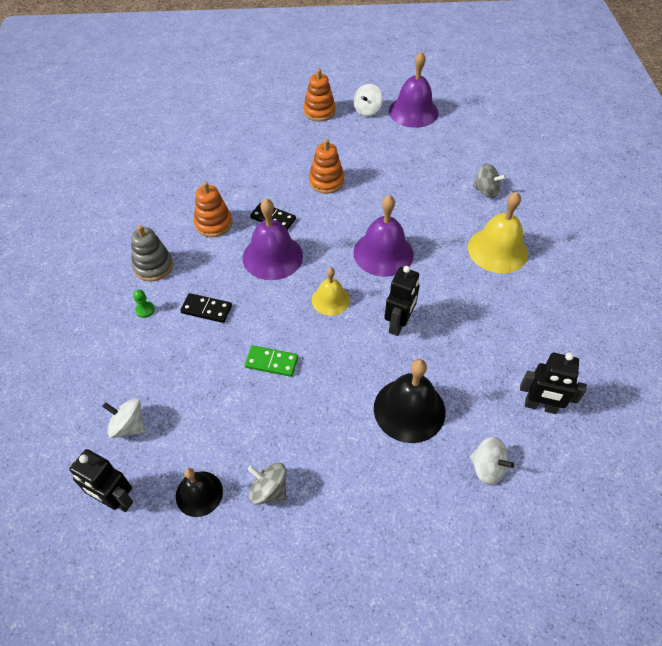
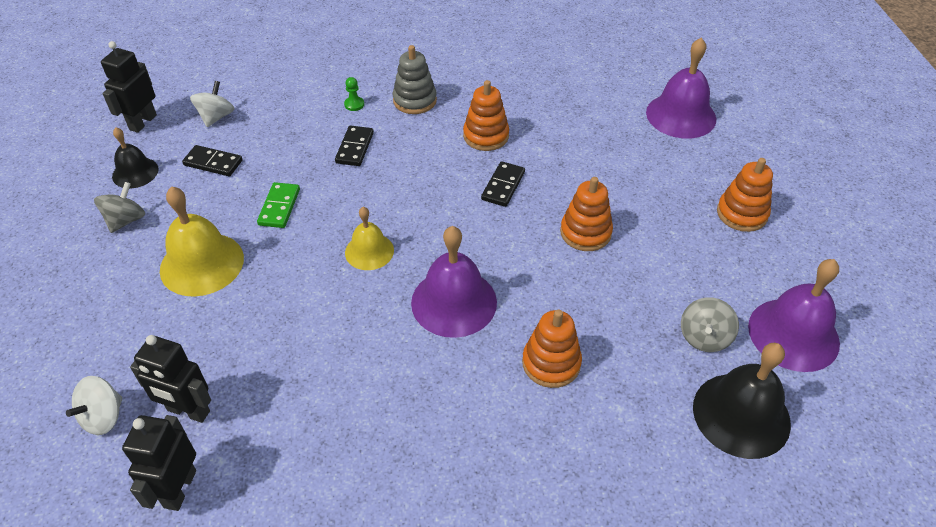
camera: 85 degrees right, 5 degrees down
(201, 421) = (213, 163): none -> black domino
(272, 256) = (437, 192): purple bell -> purple bell (681, 115)
(367, 110) = (769, 271): white spinning top -> none
(398, 324) = (329, 322): black robot -> black robot (188, 411)
(409, 410) = (198, 335): black bell -> black bell (741, 415)
(434, 210) = (551, 363): none -> orange stacking toy
(486, 191) = (613, 441): grey spinning top -> grey spinning top (704, 337)
(497, 250) = (475, 451): yellow bell -> yellow bell (202, 264)

